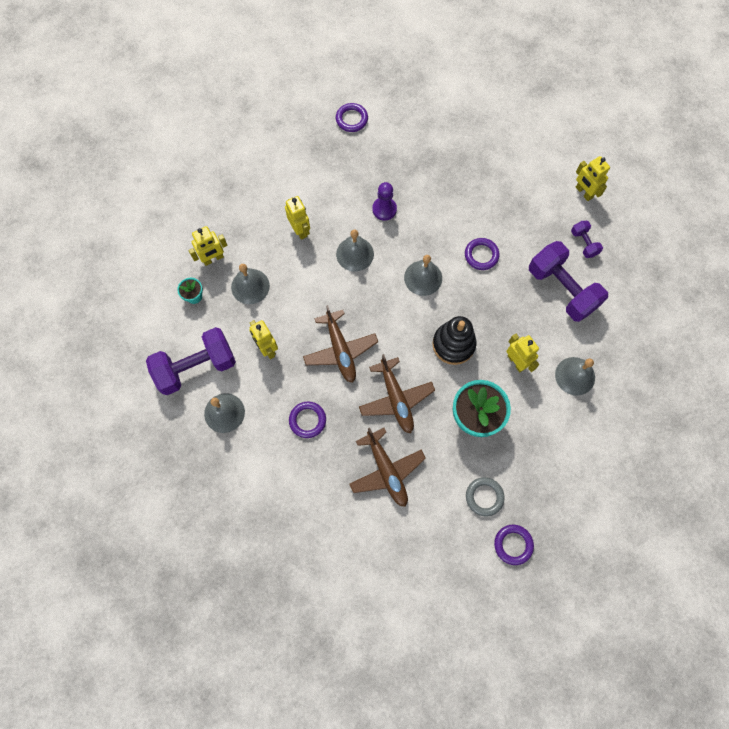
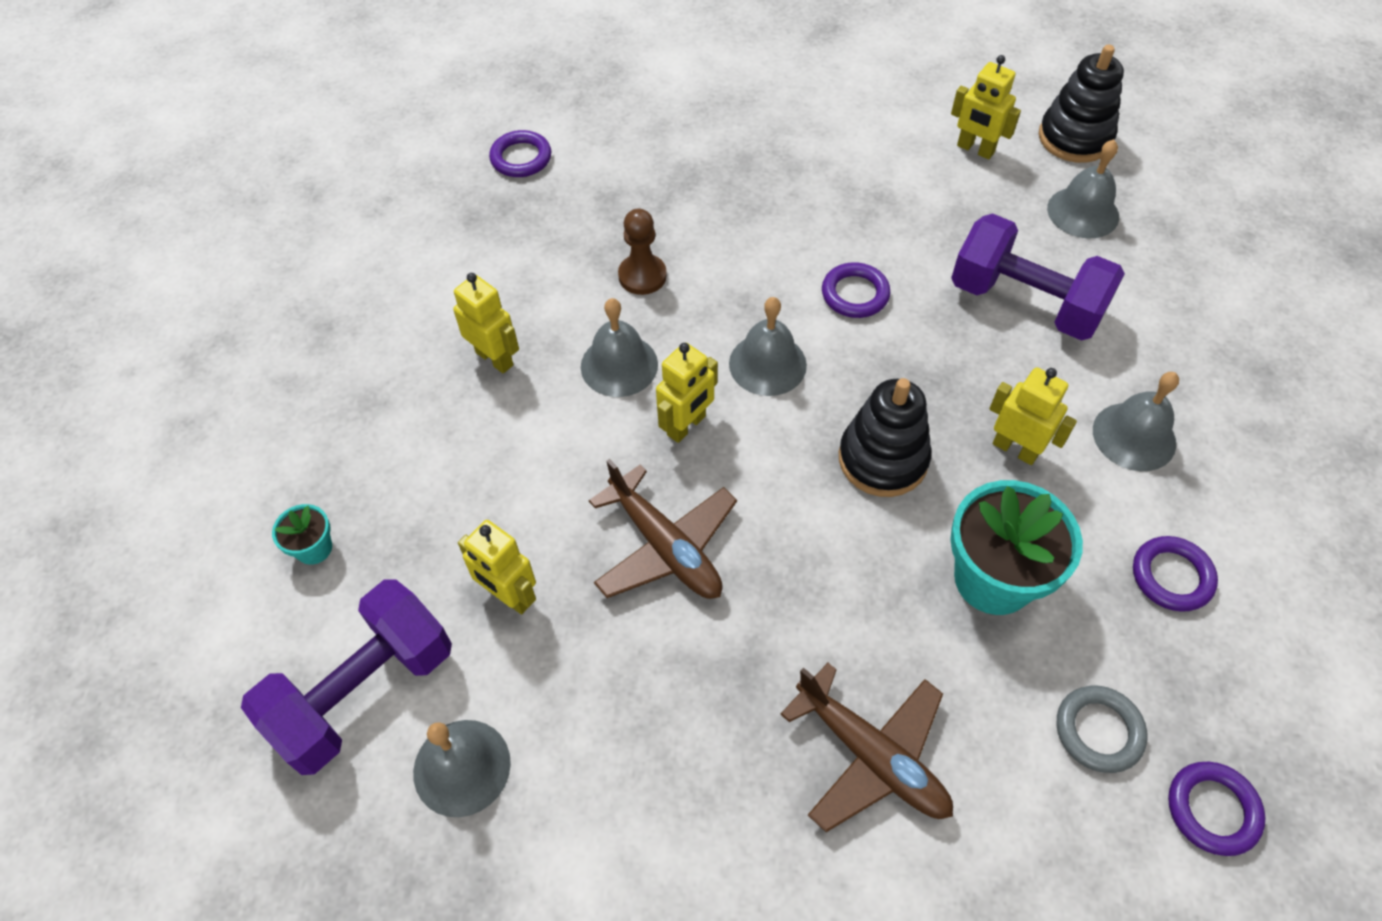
camera: 20 degrees left, 15 degrees down
(213, 259) = (333, 464): yellow robot -> yellow robot (687, 426)
(250, 286) = (429, 489): grey bell -> grey bell (1083, 212)
(307, 420) = (655, 713): purple ring -> purple ring (1171, 576)
(384, 209) = (642, 276): purple pawn -> brown pawn
(396, 399) = (821, 600): brown plane -> none
(584, 243) = (1020, 222): purple dumbbell -> none
(640, 203) = (1074, 138): none -> black stacking toy

